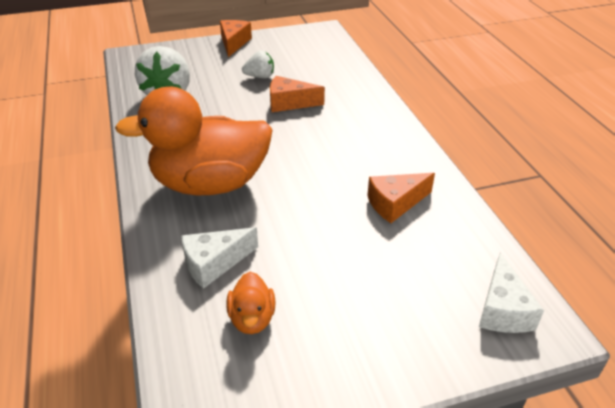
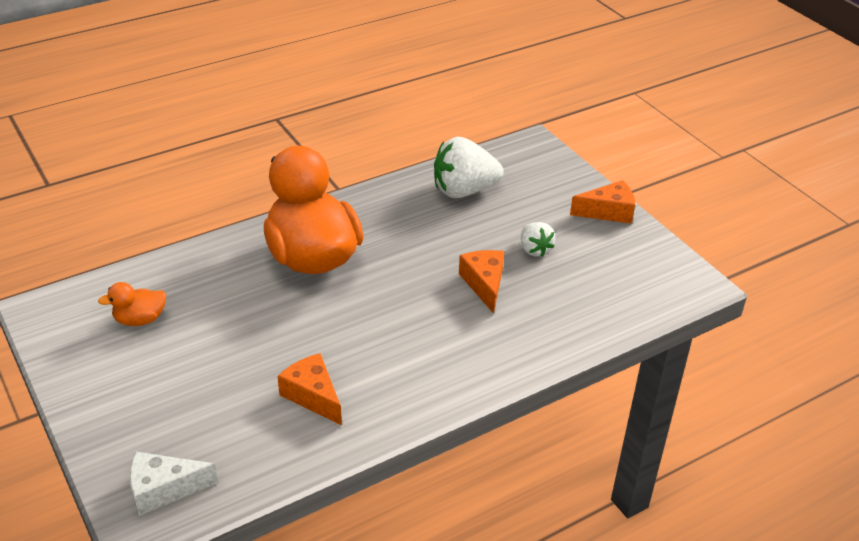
camera: 75 degrees right, 0 degrees up
(214, 263) = (202, 284): white cheese -> none

